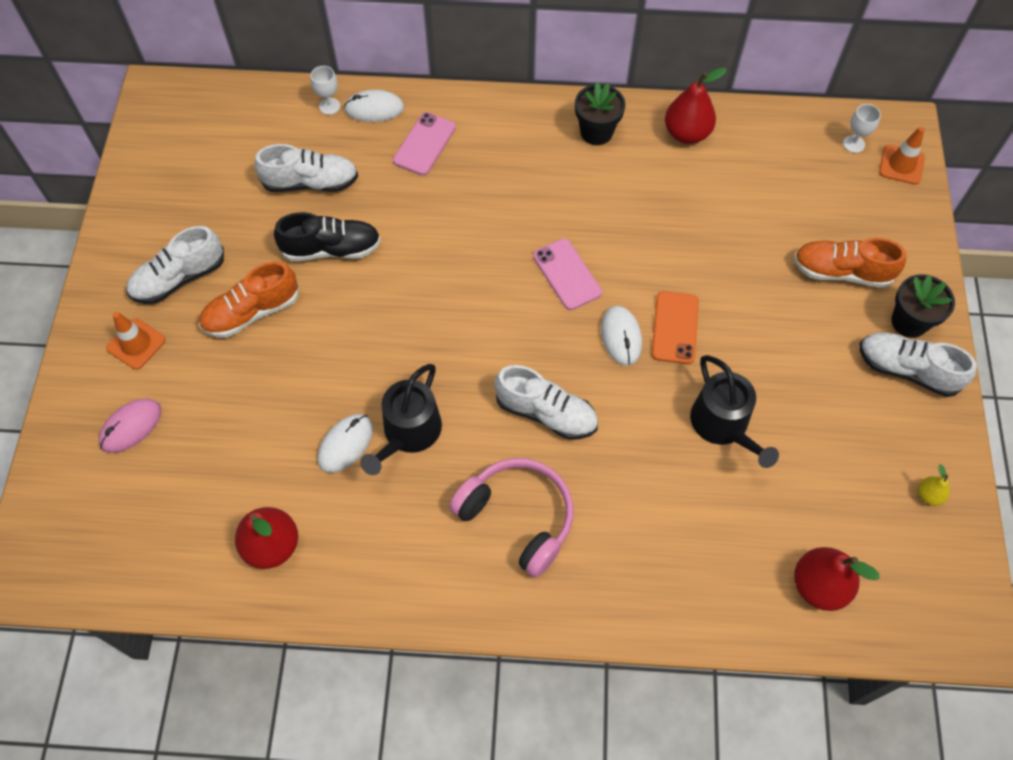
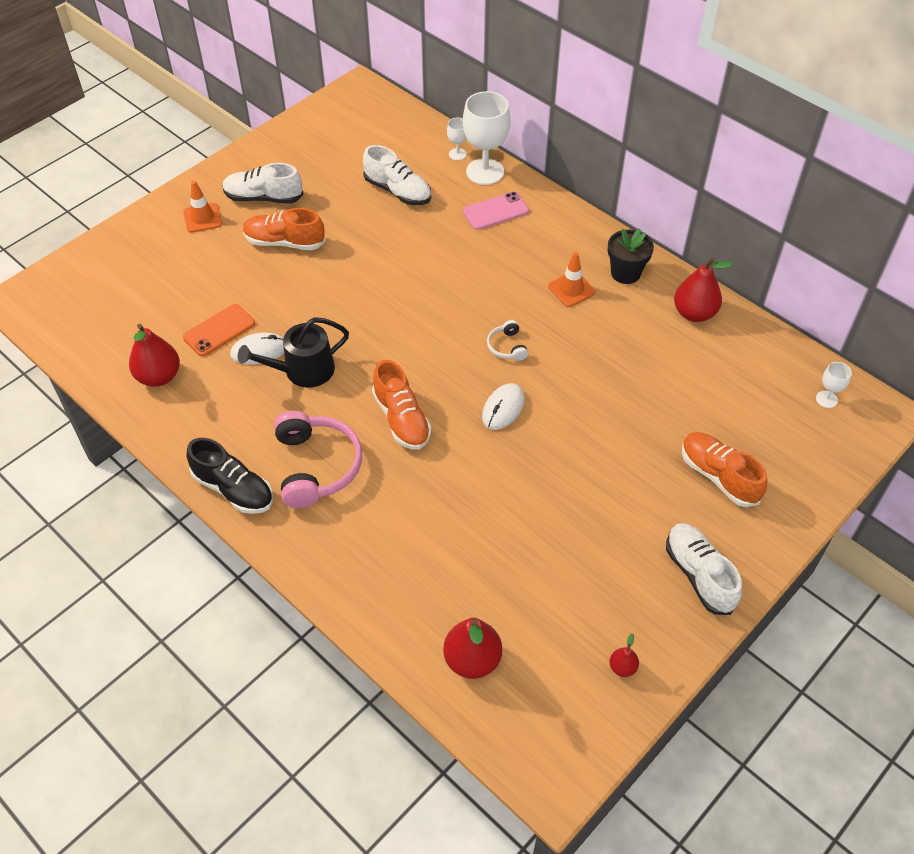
camera: 40 degrees right, 10 degrees down
(131, 427) = (153, 260): pink mouse -> none
(331, 249) = (370, 236): black shoe -> black shoe (233, 489)
(374, 109) = (485, 172): white mouse -> white goblet
(546, 413) = (402, 419): white shoe -> orange shoe
(567, 274) = (507, 346): pink phone -> white headphones
(675, 327) = (548, 428): orange phone -> orange phone (219, 330)
(723, 425) = (515, 511): black watering can -> none
(901, 165) = (853, 437): orange traffic cone -> orange traffic cone (571, 289)
(909, 322) = (738, 545): black flower pot -> none
(928, 495) = (622, 667): yellow pear -> red pear

